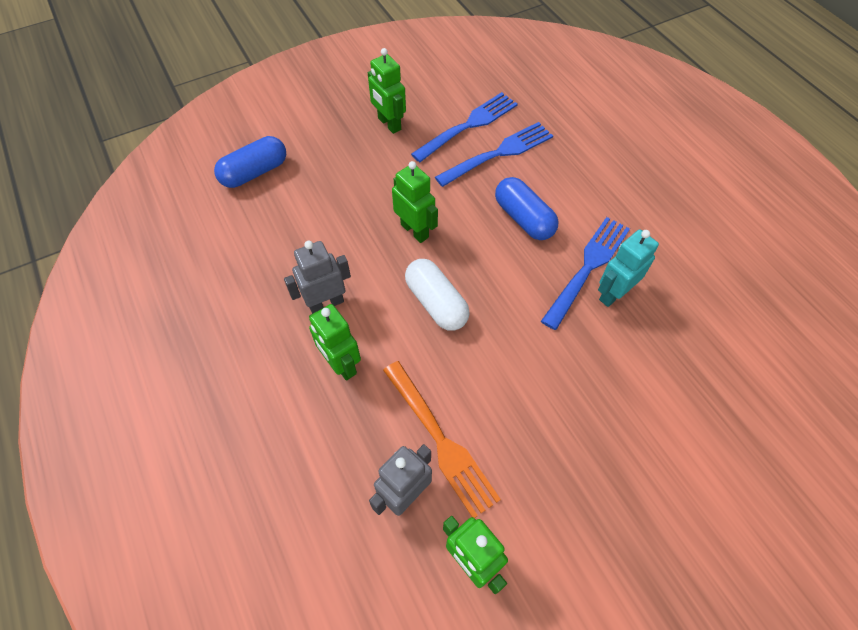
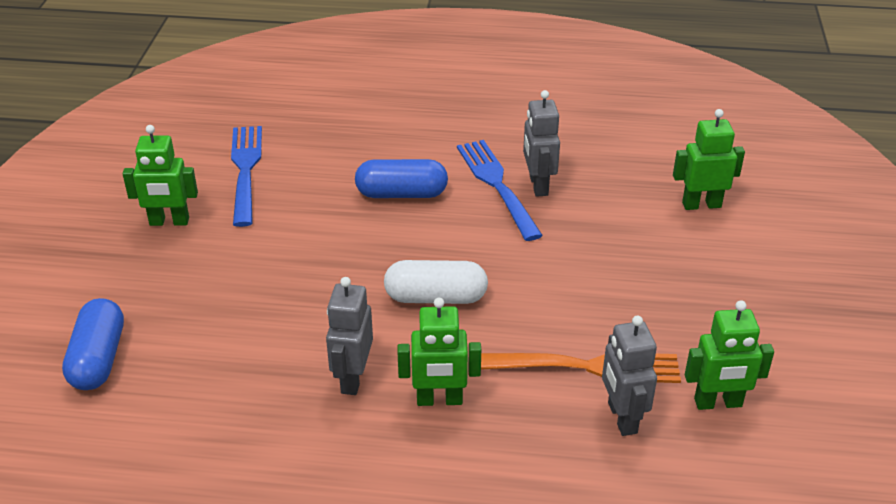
camera: 55 degrees left, 20 degrees down
(415, 230) = (333, 270): green robot -> green robot (701, 204)
(498, 154) = (306, 170): blue fork -> none
(613, 293) = (538, 185): turquoise robot -> grey robot

